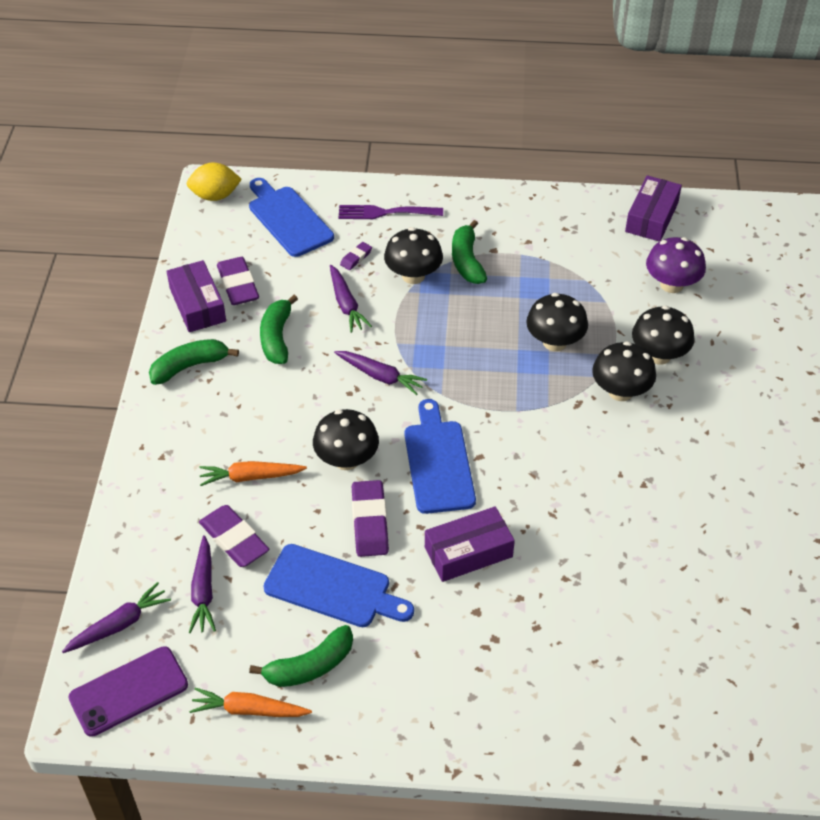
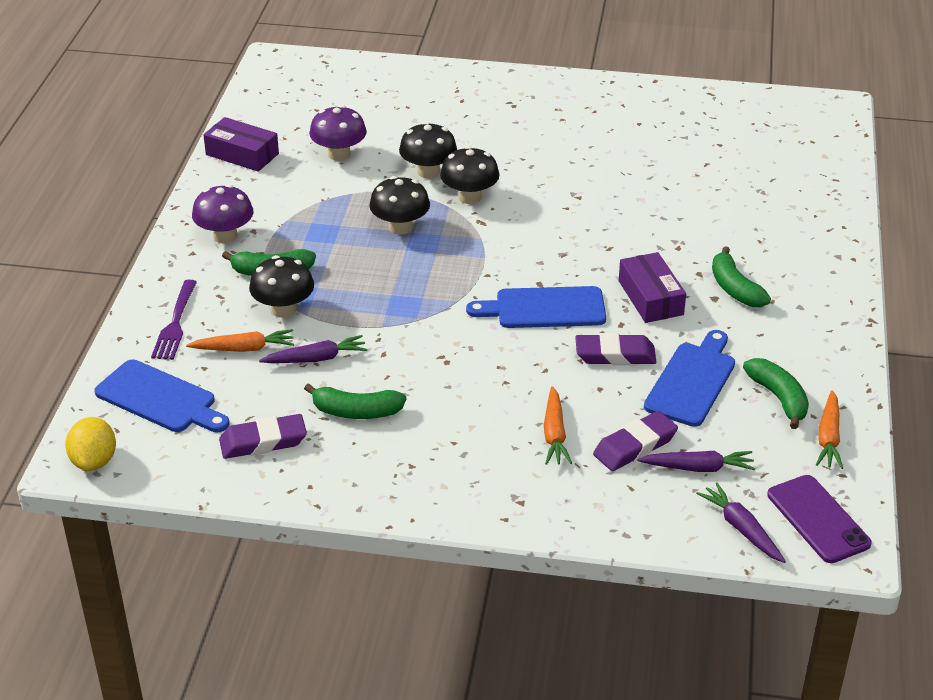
camera: 85 degrees left, 10 degrees down
(189, 366) = (388, 481): green banana -> green banana (734, 288)
(197, 305) = (288, 475): purple box -> none
(288, 219) = (160, 399): blue cutting board -> blue cutting board turned 120 degrees counterclockwise
(346, 460) = (536, 367): black mushroom -> none
(356, 258) = (244, 348): purple eraser -> orange carrot
(380, 376) = (427, 339): purple carrot -> none
(516, 224) = (225, 236): none -> purple mushroom

